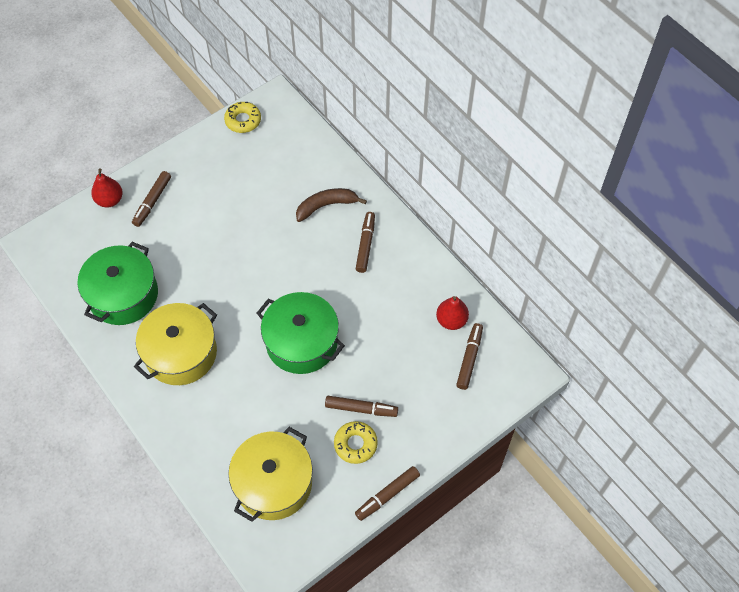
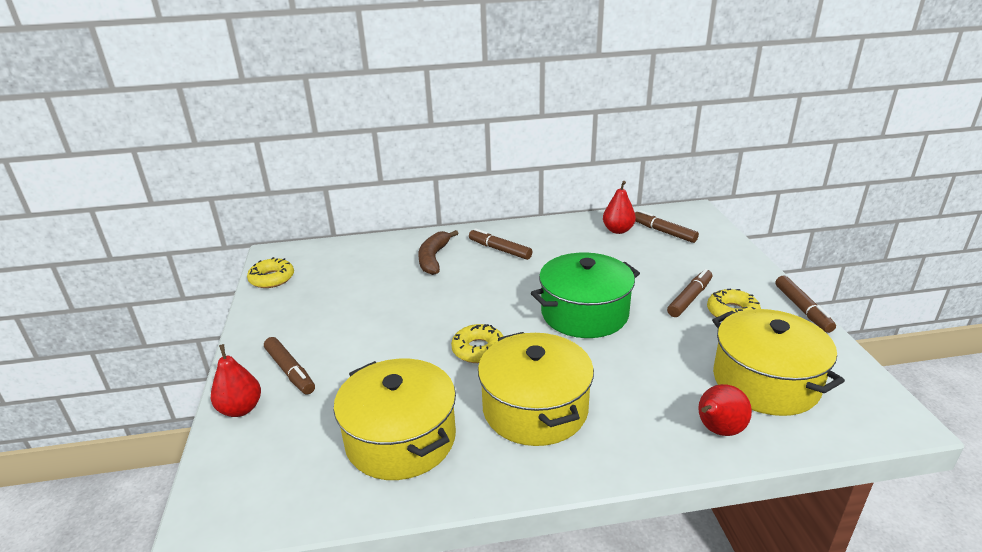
camera: 60 degrees left, 30 degrees down
(123, 295) = (401, 439): green pot -> yellow pot
(208, 463) = (718, 430): none -> red pear
(224, 294) = (478, 349): none -> yellow donut

